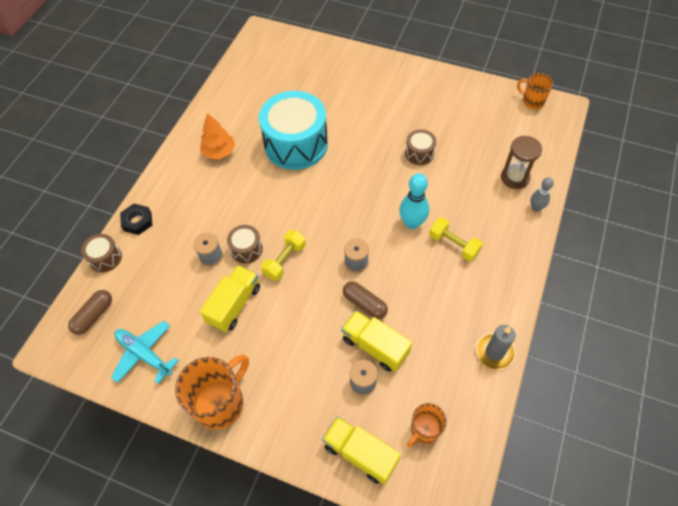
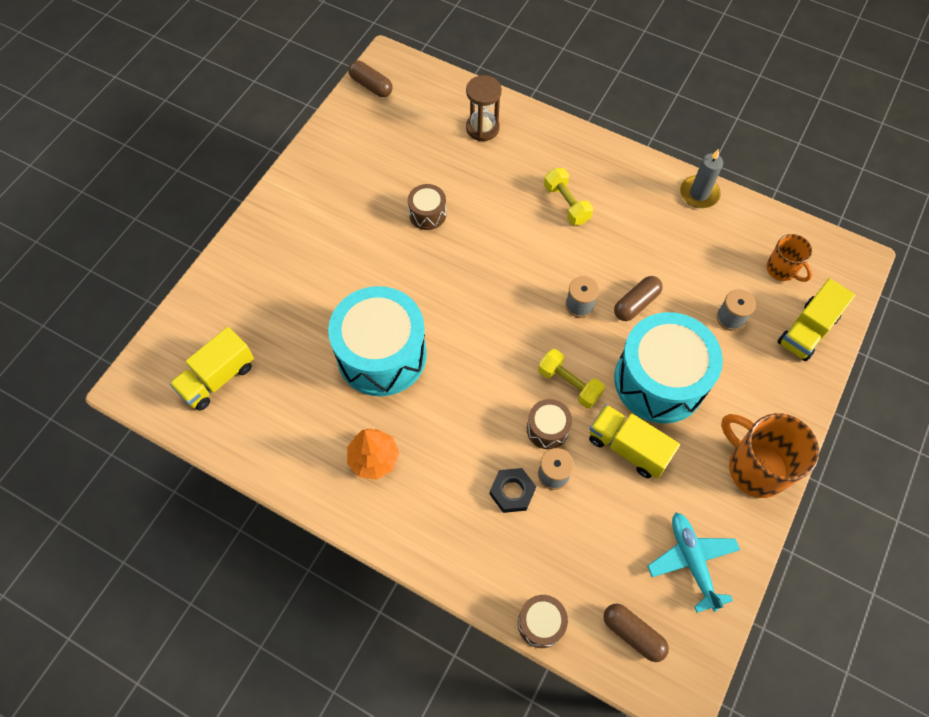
camera: 85 degrees left, 5 degrees up
(137, 221) = (482, 578): black nut -> black nut (512, 492)
(144, 354) = (691, 561): turquoise plane -> turquoise plane turned 120 degrees clockwise
(294, 325) = (659, 380): none -> turquoise drum
(375, 346) = (689, 300): yellow truck -> yellow truck (218, 378)
(412, 223) = (531, 239): turquoise bowling pin -> none
(453, 245) = (566, 204): yellow dumbbell -> yellow dumbbell turned 75 degrees counterclockwise
(532, 101) = (371, 86): orange mug -> brown capsule
(536, 208) = (527, 119): grey bowling pin -> none

